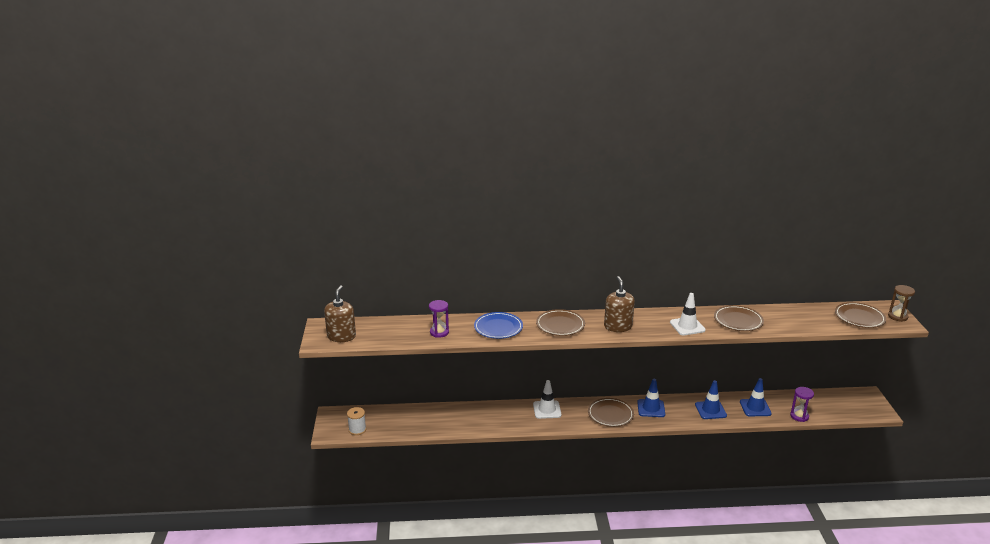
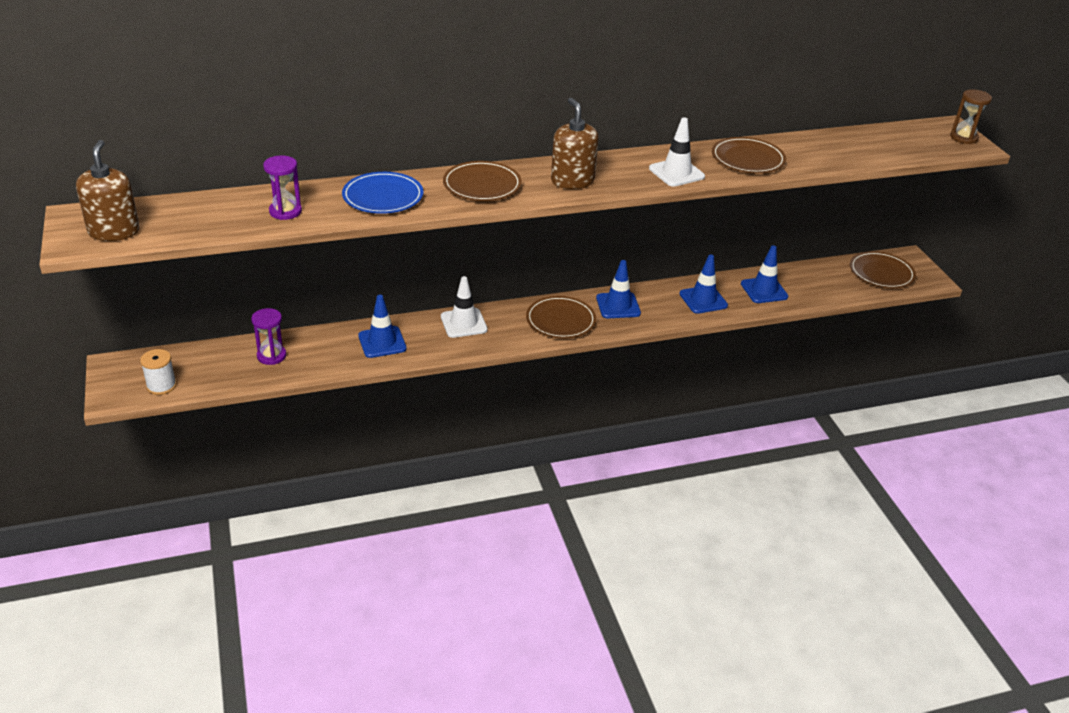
camera: 15 degrees left, 10 degrees up
(493, 417) = (382, 342): none -> blue traffic cone
(799, 416) = (826, 296): purple hourglass -> purple hourglass (271, 356)
(859, 317) = (913, 142): brown plate -> brown plate (881, 273)

